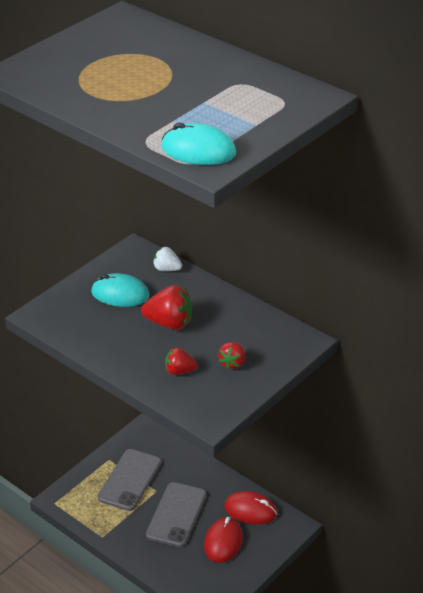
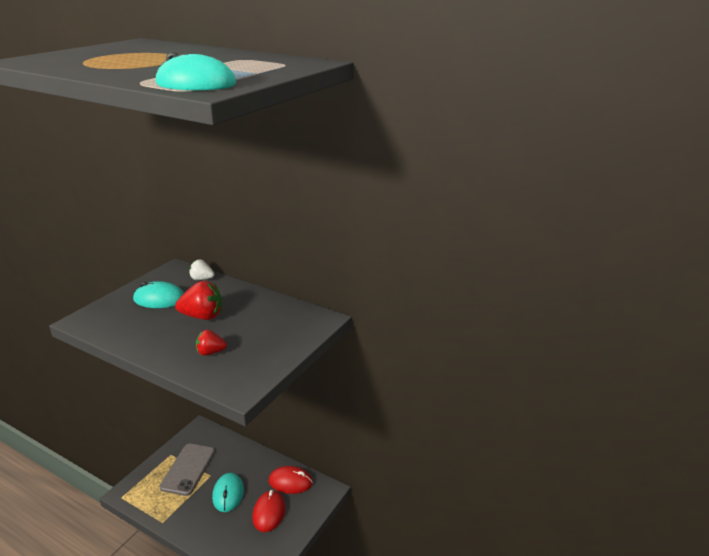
camera: 10 degrees left, 10 degrees down
(176, 515) = (228, 494): grey phone -> turquoise mouse
(232, 363) = (260, 341): red strawberry -> none

